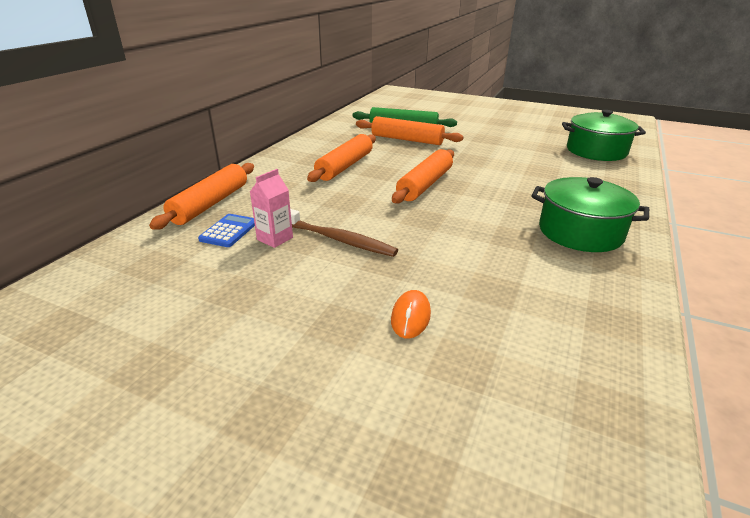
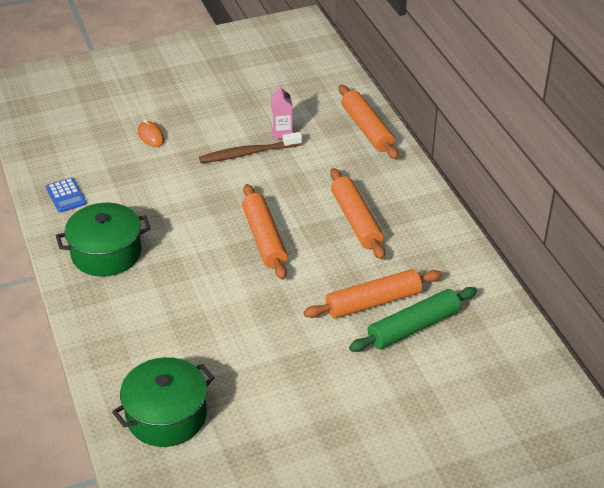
camera: 135 degrees right, 10 degrees up
(229, 231) = (315, 121): blue calculator -> blue calculator (66, 196)

